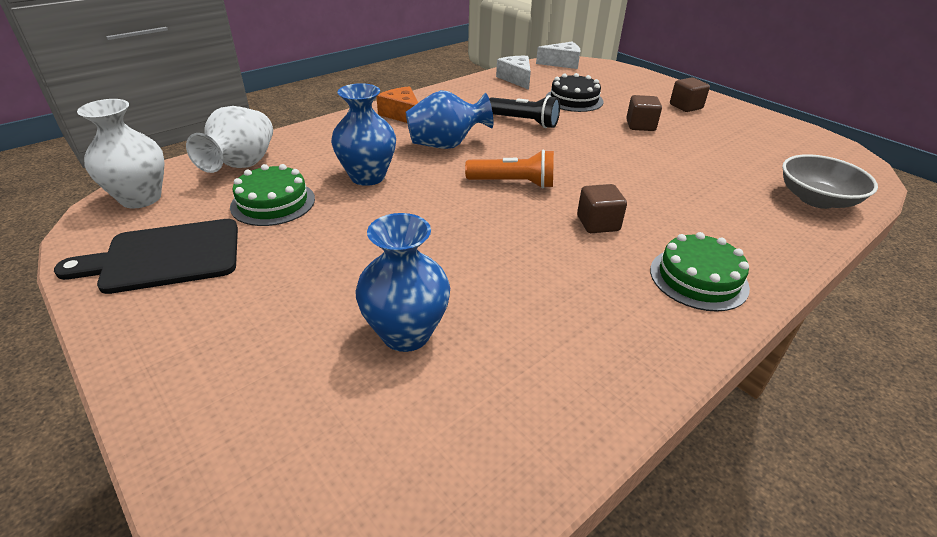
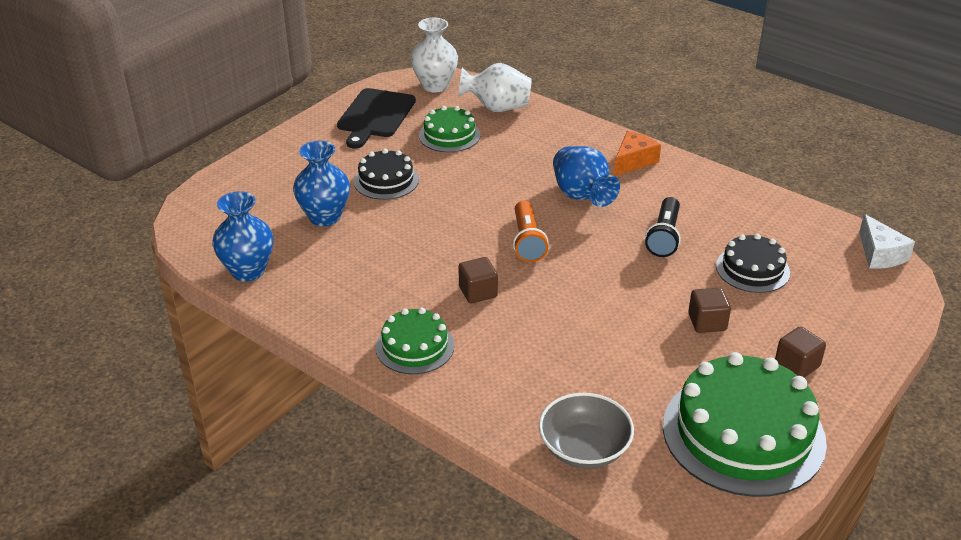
camera: 80 degrees right, 0 degrees up
(165, 256) = (375, 116): black cutting board -> black cutting board turned 135 degrees counterclockwise
(343, 264) = (386, 180): none -> black cake
(367, 176) = (504, 166): blue vase -> blue vase (248, 271)
(516, 79) = (788, 221): white cheese -> none
(766, 136) = (743, 433): none -> green cake

